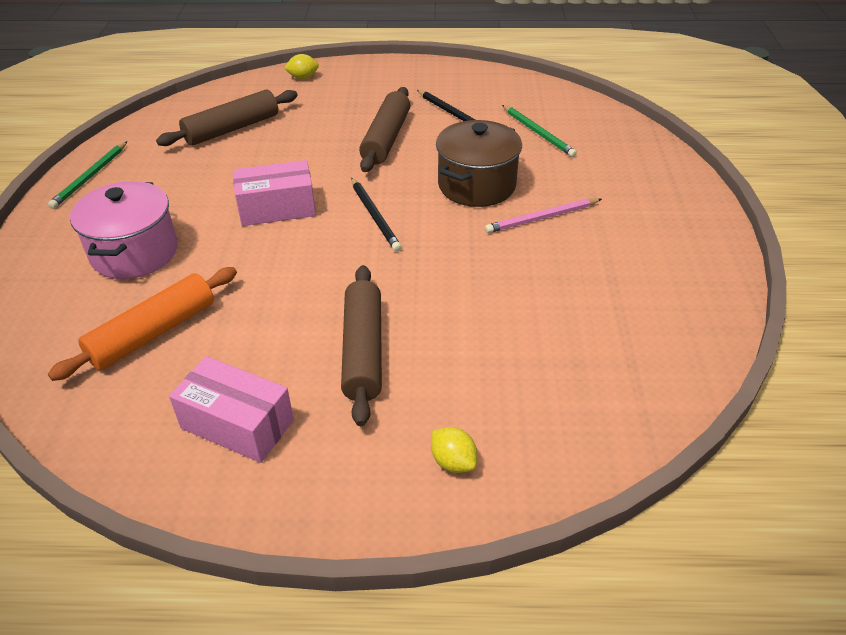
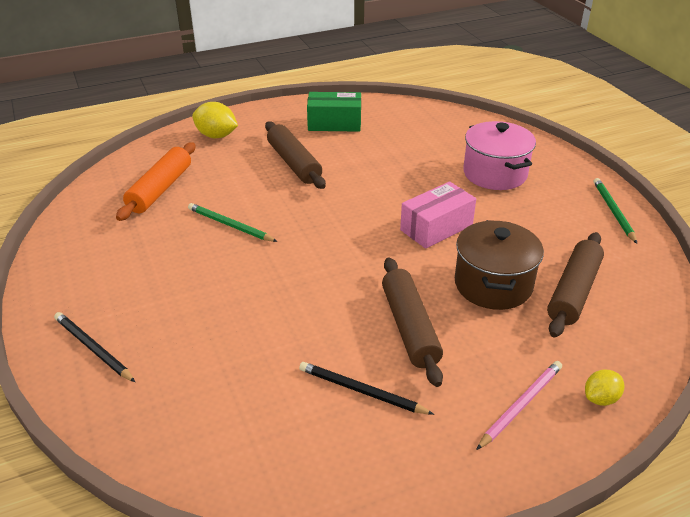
camera: 155 degrees right, 5 degrees down
(153, 333) = (423, 142): orange rolling pin -> orange rolling pin (160, 189)
(237, 424) = (334, 123): pink box -> green box
(375, 216) = (353, 242): black pencil -> black pencil (93, 348)
(453, 462) = (216, 136): yellow lemon -> yellow lemon, size x1.63
(476, 185) = (282, 297): brown pot -> brown pot (493, 285)
(538, 133) = (244, 391): green pencil -> green pencil (230, 225)
(542, 218) = (208, 280): pink pencil -> pink pencil (521, 405)

